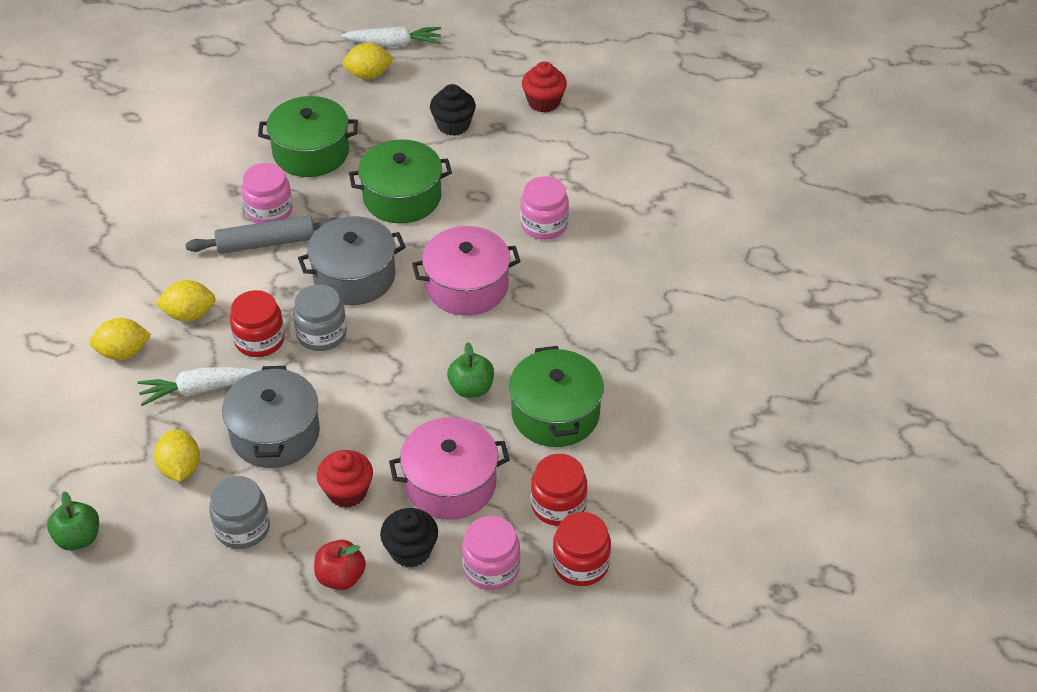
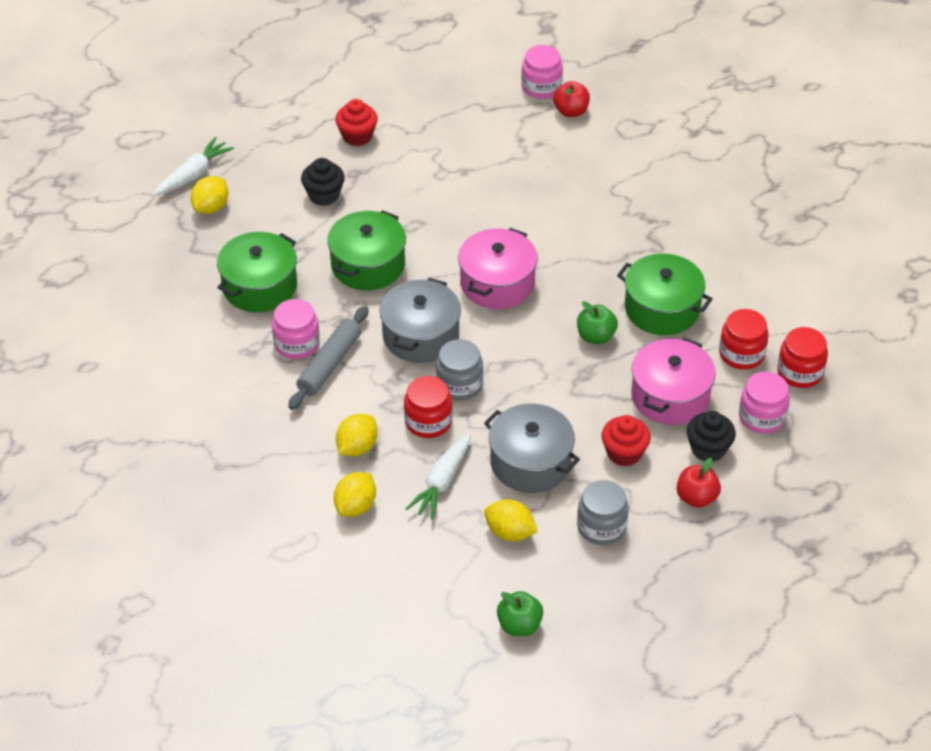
camera: 50 degrees left, 0 degrees up
(544, 224) = (481, 210): pink jar -> pink jar (541, 87)
(735, 207) = (571, 111): none -> red apple

